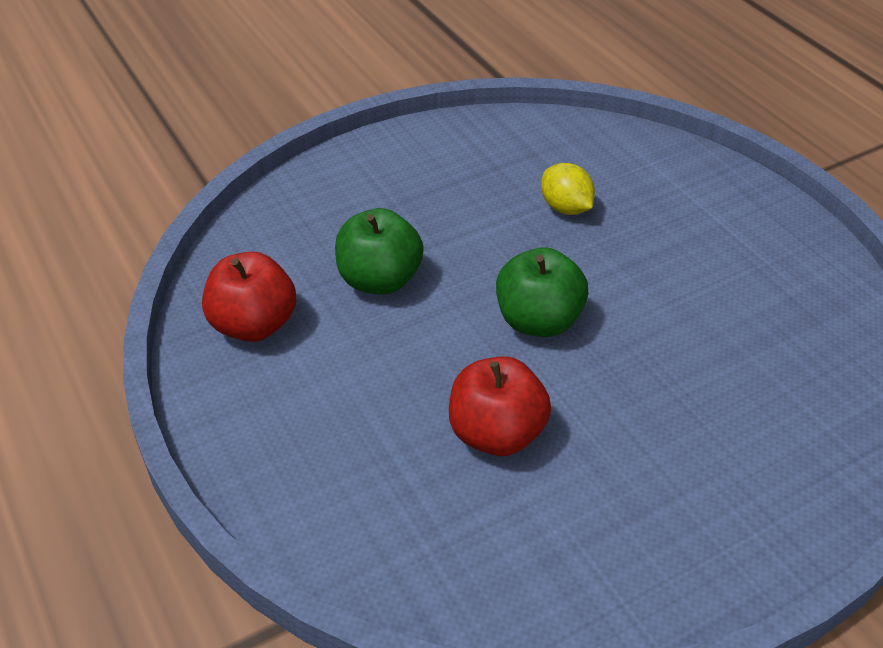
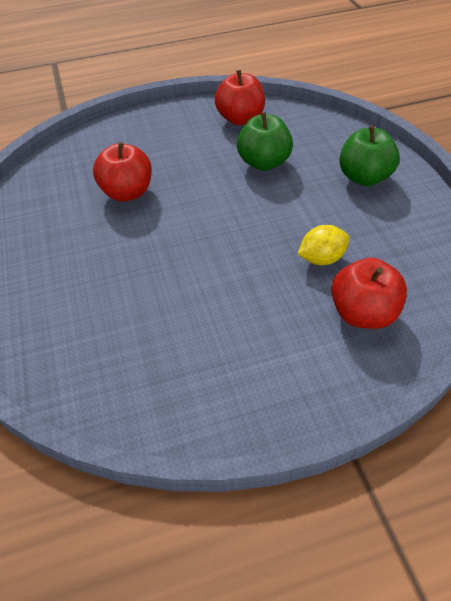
camera: 105 degrees right, 5 degrees up
(538, 321) = (207, 223): green apple -> green apple (364, 177)
(636, 174) = (363, 313): none -> red apple

